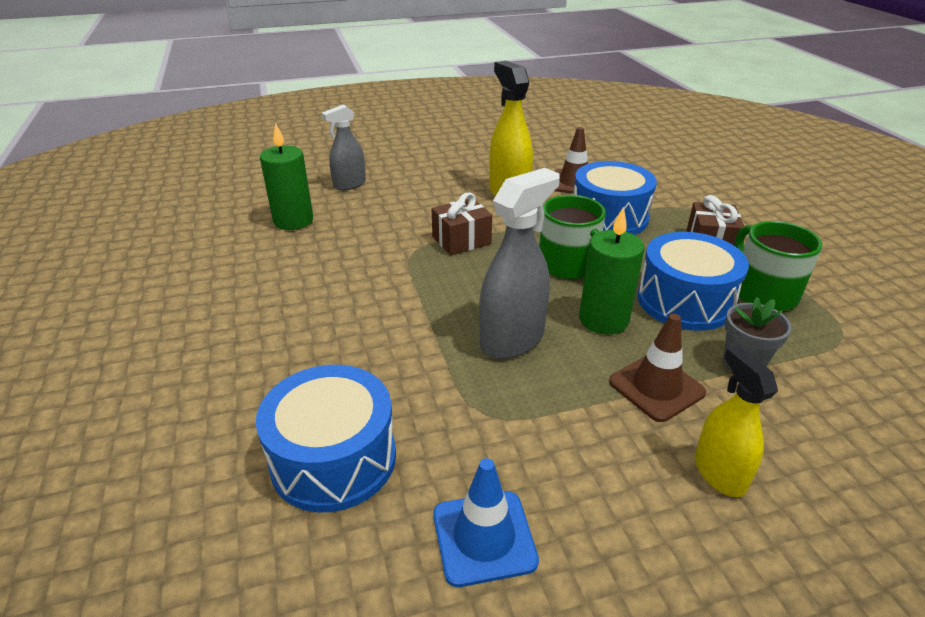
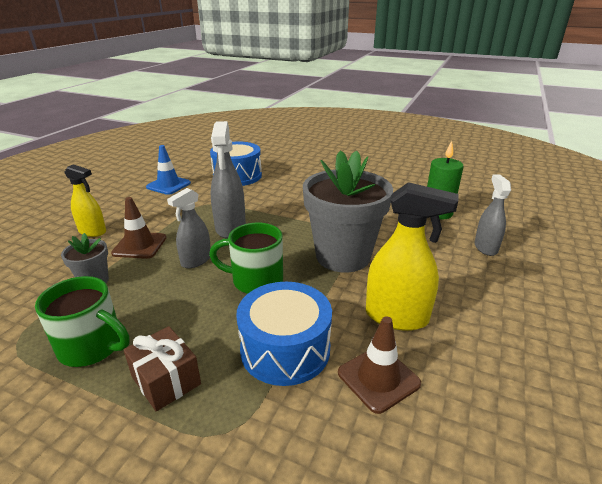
camera: 130 degrees right, 5 degrees down
(461, 240) = (343, 256): brown gift -> grey flower pot
(603, 319) = (196, 260): green candle -> grey spray bottle
(684, 301) = (154, 301): blue drum -> none

